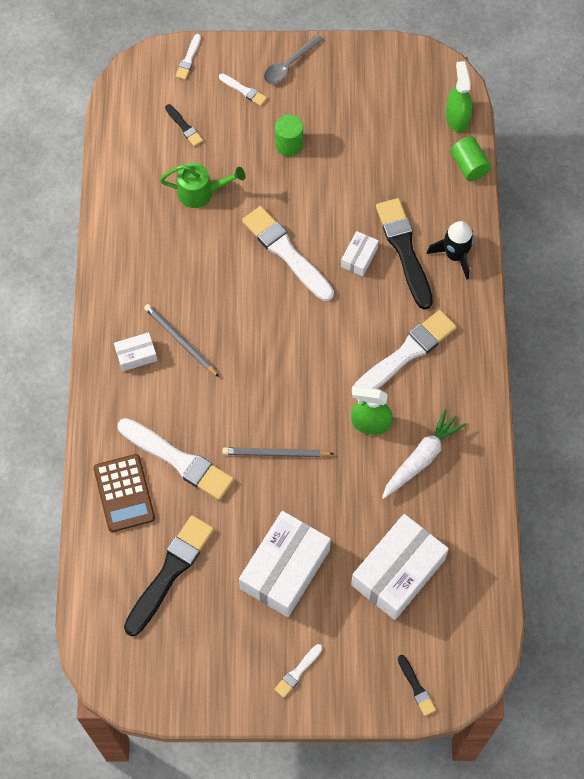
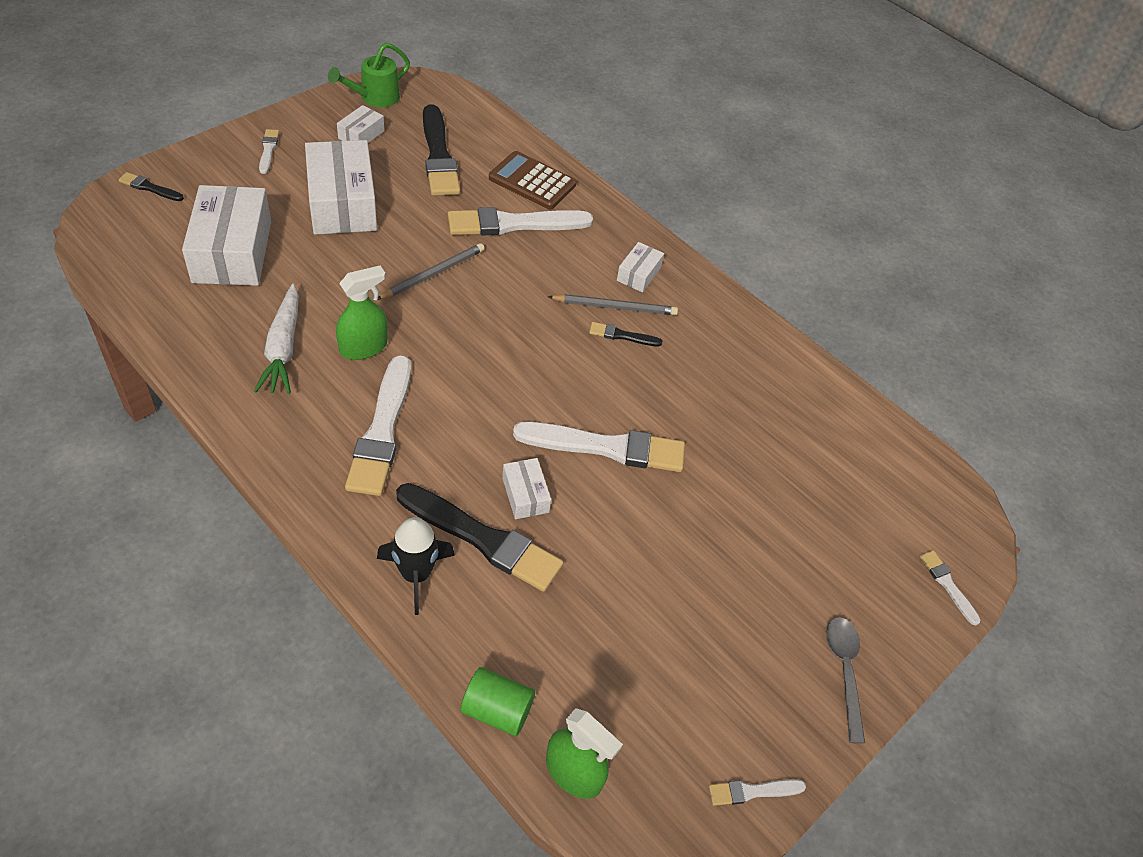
camera: 130 degrees right, 15 degrees down
(184, 127) = (853, 503): black brush -> black brush (622, 335)
(201, 192) = (754, 447): green watering can -> green watering can (374, 98)
(210, 641) = (361, 135): none -> white box
(244, 90) = (850, 594): white brush -> white brush (752, 791)
(289, 145) = (731, 566): green cylinder -> none

